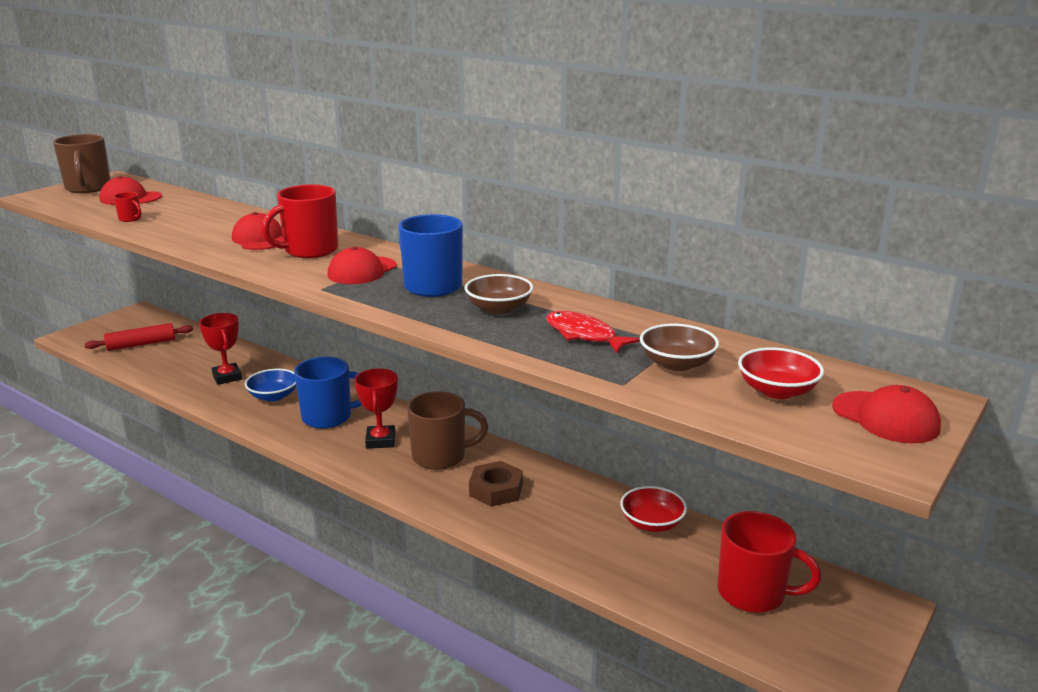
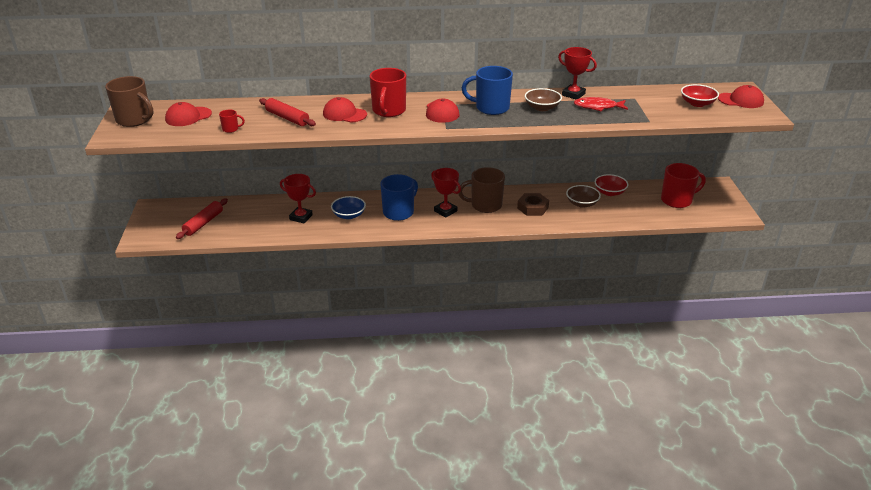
camera: 40 degrees left, 10 degrees up
(201, 225) = (287, 118): none -> red rolling pin
(440, 456) = (485, 205): brown mug -> brown mug turned 135 degrees counterclockwise
(586, 308) = (573, 94): none -> red trophy
(677, 364) = (650, 106): brown bowl -> brown bowl (582, 203)

